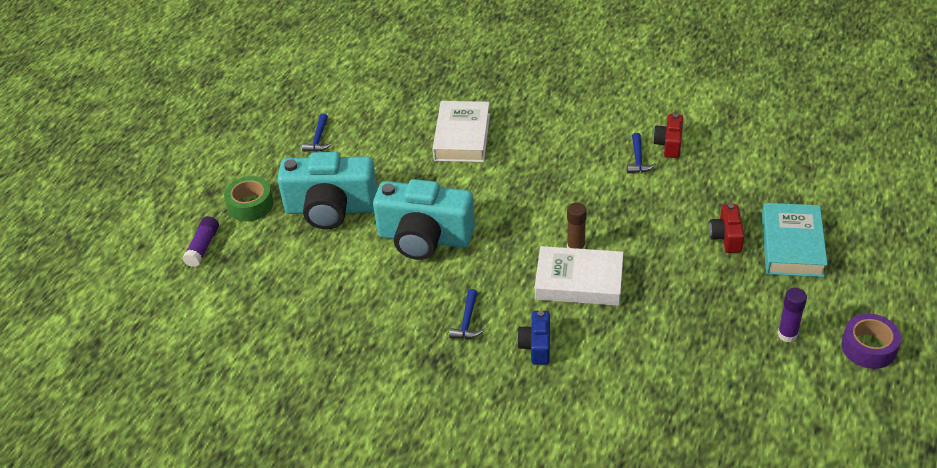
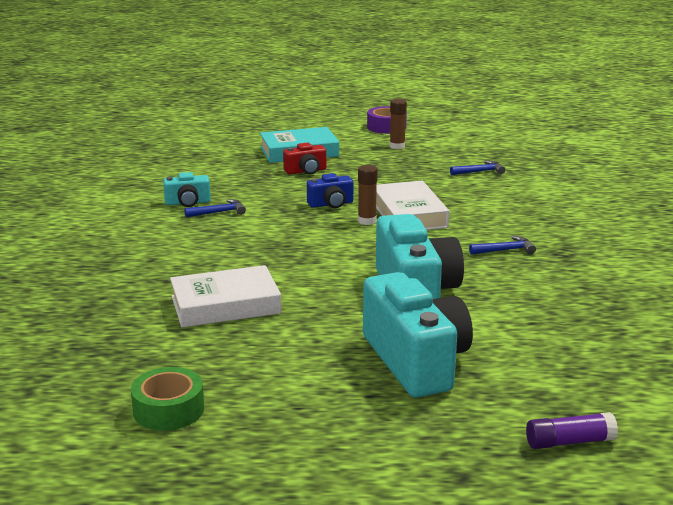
camera: 115 degrees left, 20 degrees down
(250, 205) = (458, 428): green tape -> green tape (168, 409)
(318, 139) = (282, 410): blue hammer -> blue hammer (479, 172)
(536, 346) = (500, 219): blue camera -> blue camera (331, 204)
(669, 144) = (188, 203): red camera -> turquoise camera
(787, 334) = (397, 146): purple glue stick -> brown glue stick

